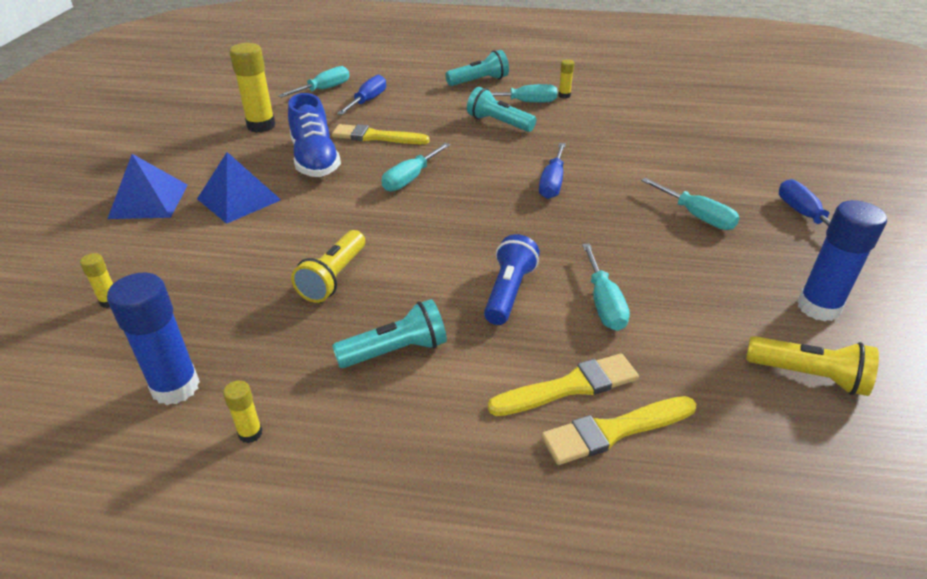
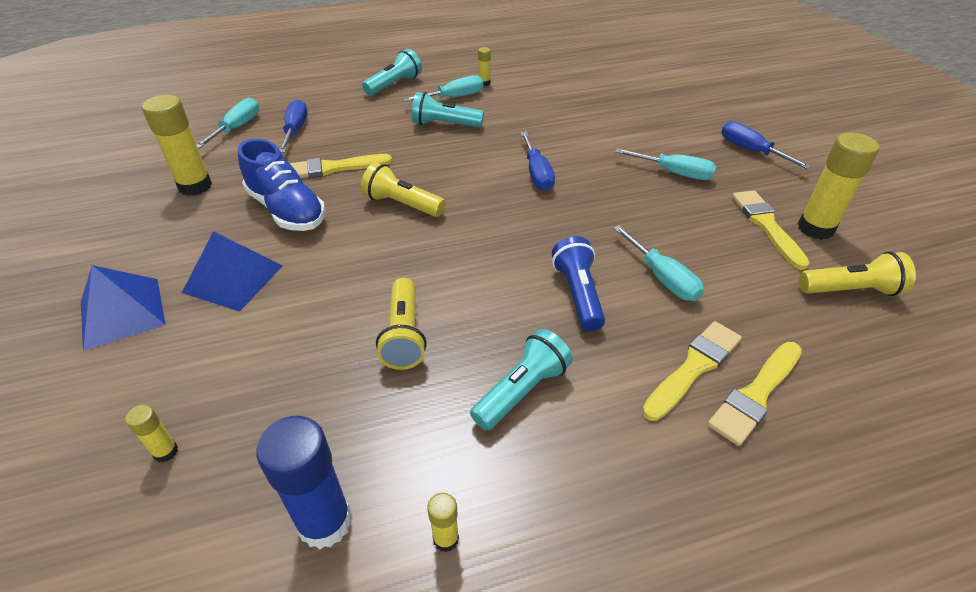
camera: 25 degrees left, 5 degrees up
(410, 178) = (402, 204): turquoise screwdriver -> yellow flashlight
(760, 289) = (766, 225): none -> yellow brush
(818, 307) = (815, 228): blue glue stick -> yellow glue stick

